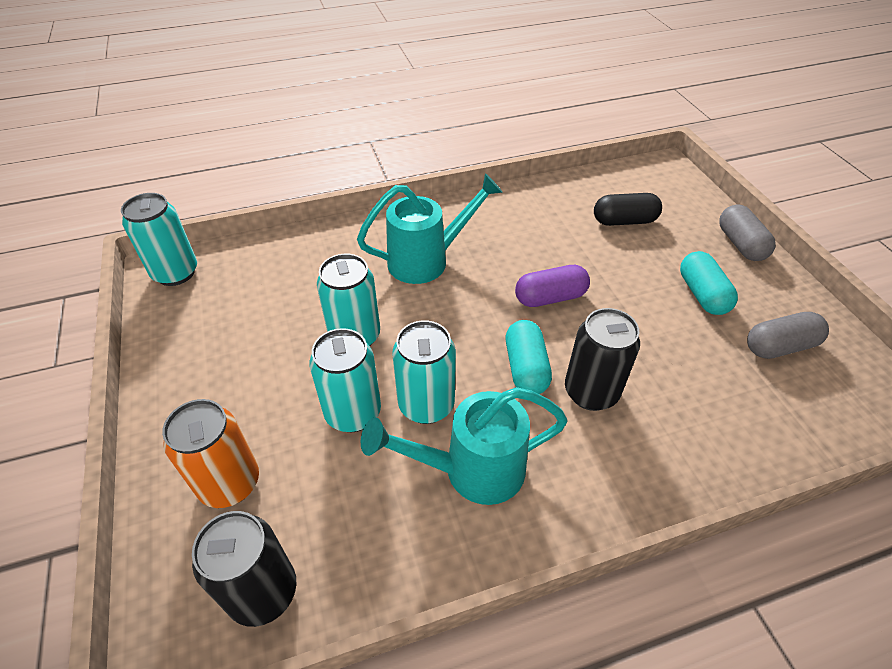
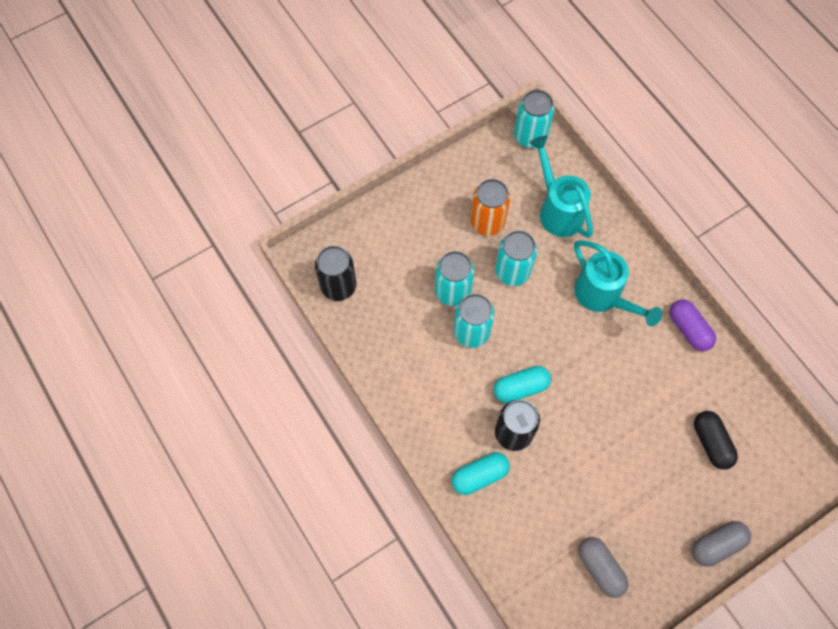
camera: 75 degrees right, 20 degrees up
(230, 483) = (389, 244): orange can -> orange can (487, 222)
(472, 470) = (434, 370): turquoise watering can -> turquoise watering can (558, 210)
(550, 297) = (594, 394): purple capsule -> purple capsule (688, 329)
(702, 294) = (639, 510): turquoise capsule -> turquoise capsule (479, 476)

